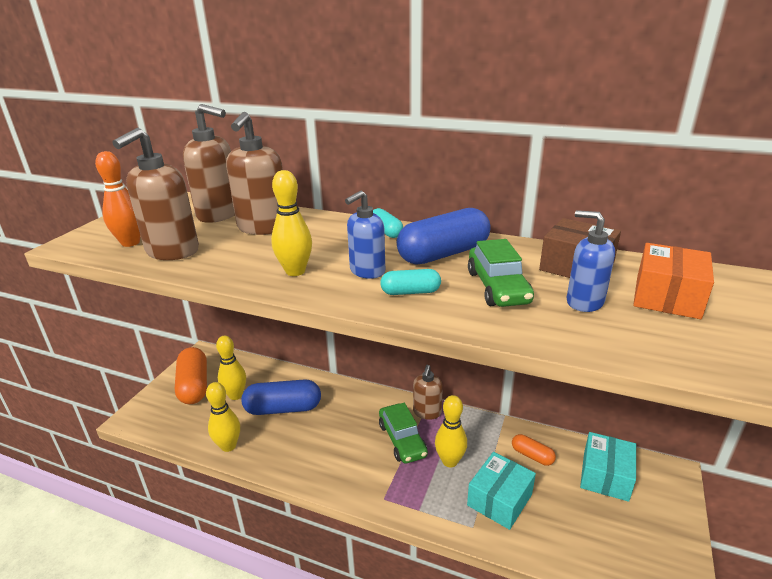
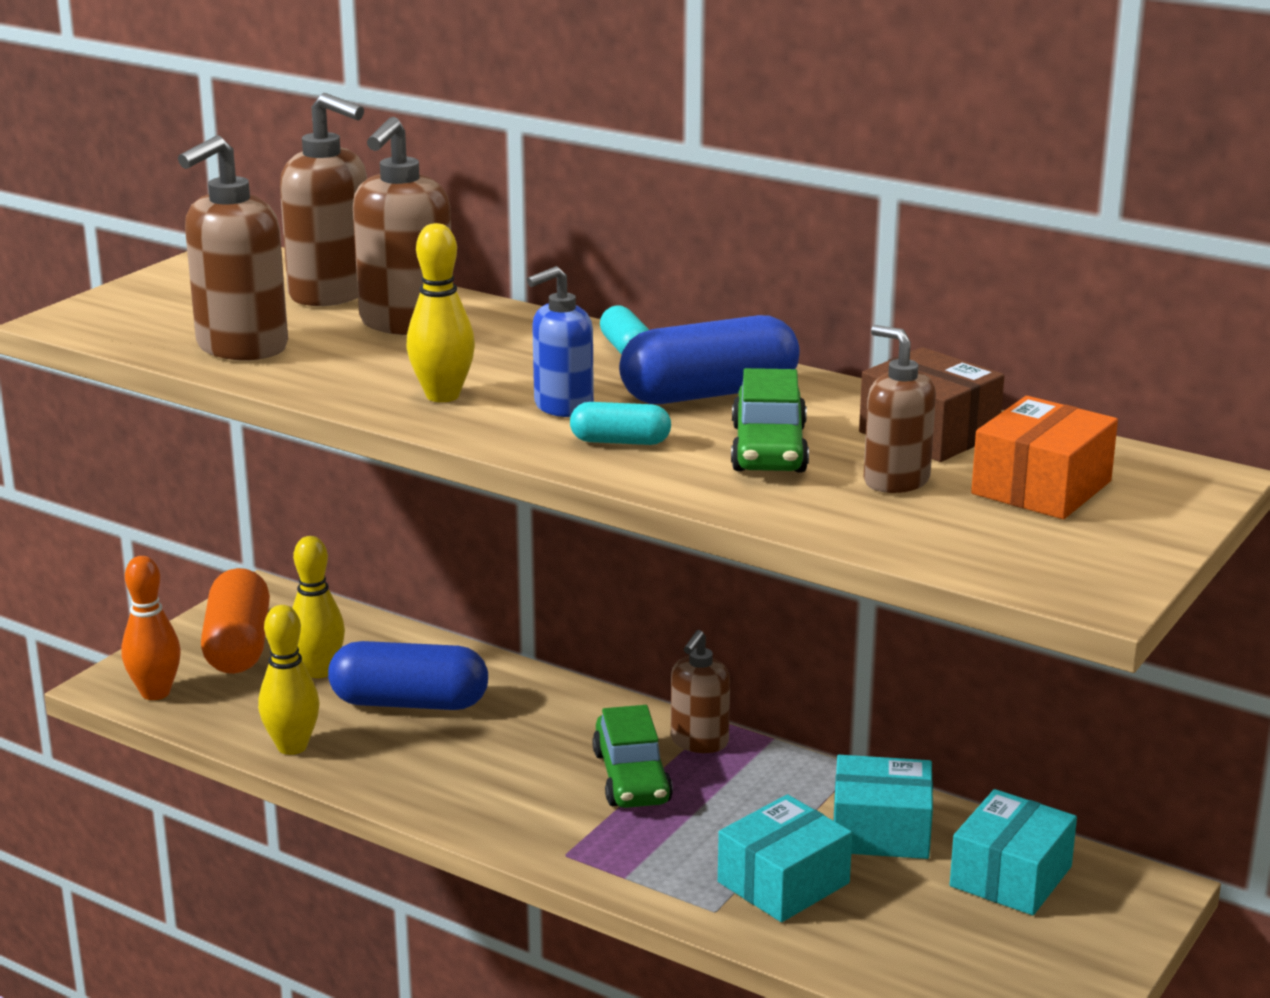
camera: 10 degrees right, 5 degrees down
(130, 243) = (171, 327): orange bowling pin -> orange bowling pin (155, 693)
(450, 461) = (712, 819): yellow bowling pin -> none
(532, 456) = (881, 831): orange capsule -> turquoise box
(584, 302) = (895, 481): blue soap dispenser -> brown soap dispenser

